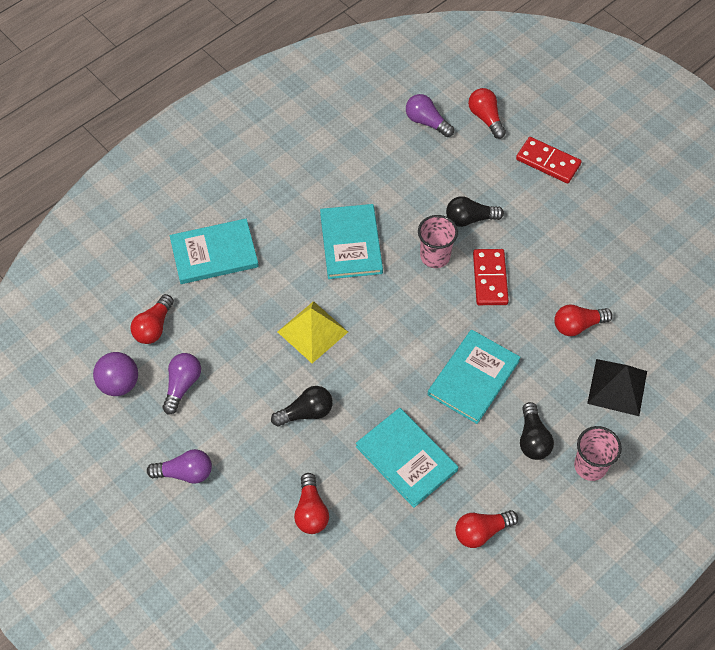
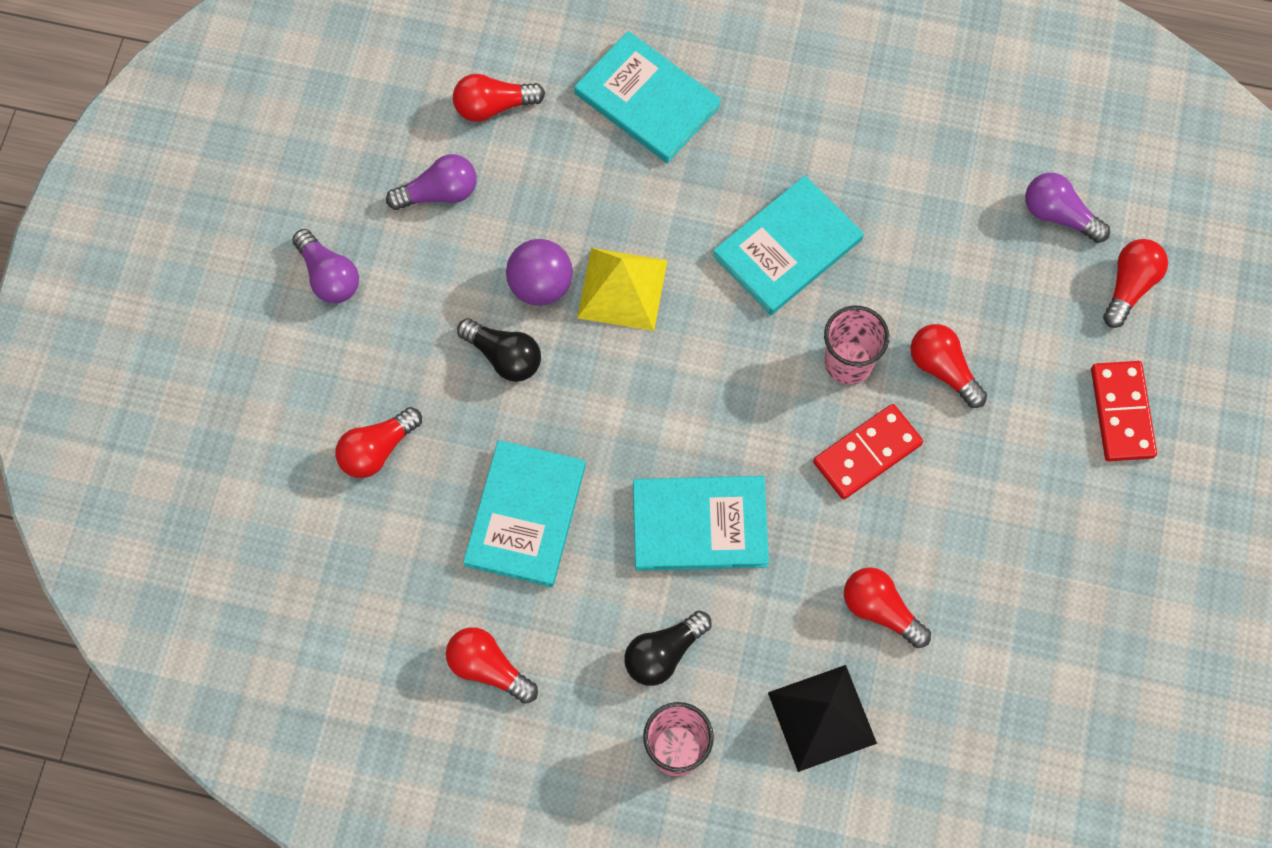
camera: 55 degrees right, 10 degrees up
(119, 384) = (391, 123): purple ball -> purple ball (541, 285)
(426, 122) = (1058, 215): purple light bulb -> purple light bulb turned 60 degrees counterclockwise
(470, 219) = (943, 369): black light bulb -> red light bulb

